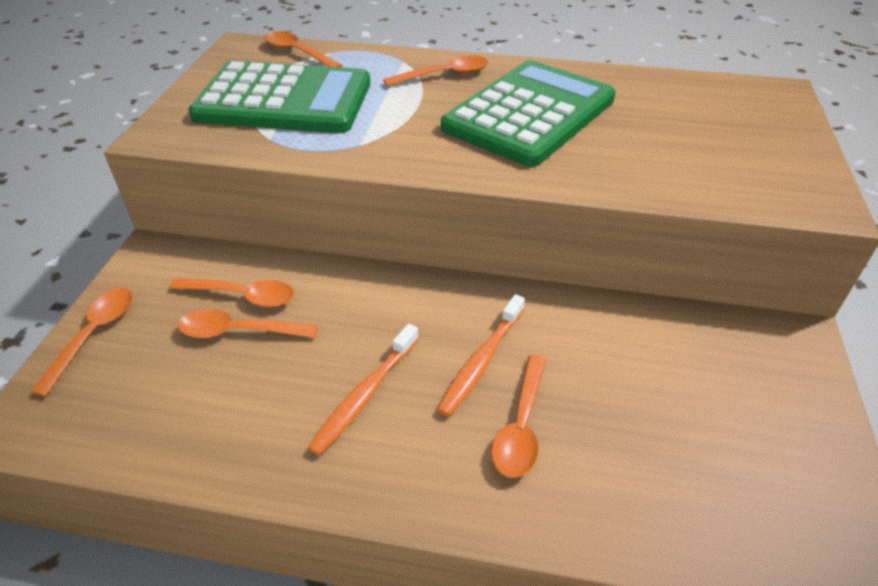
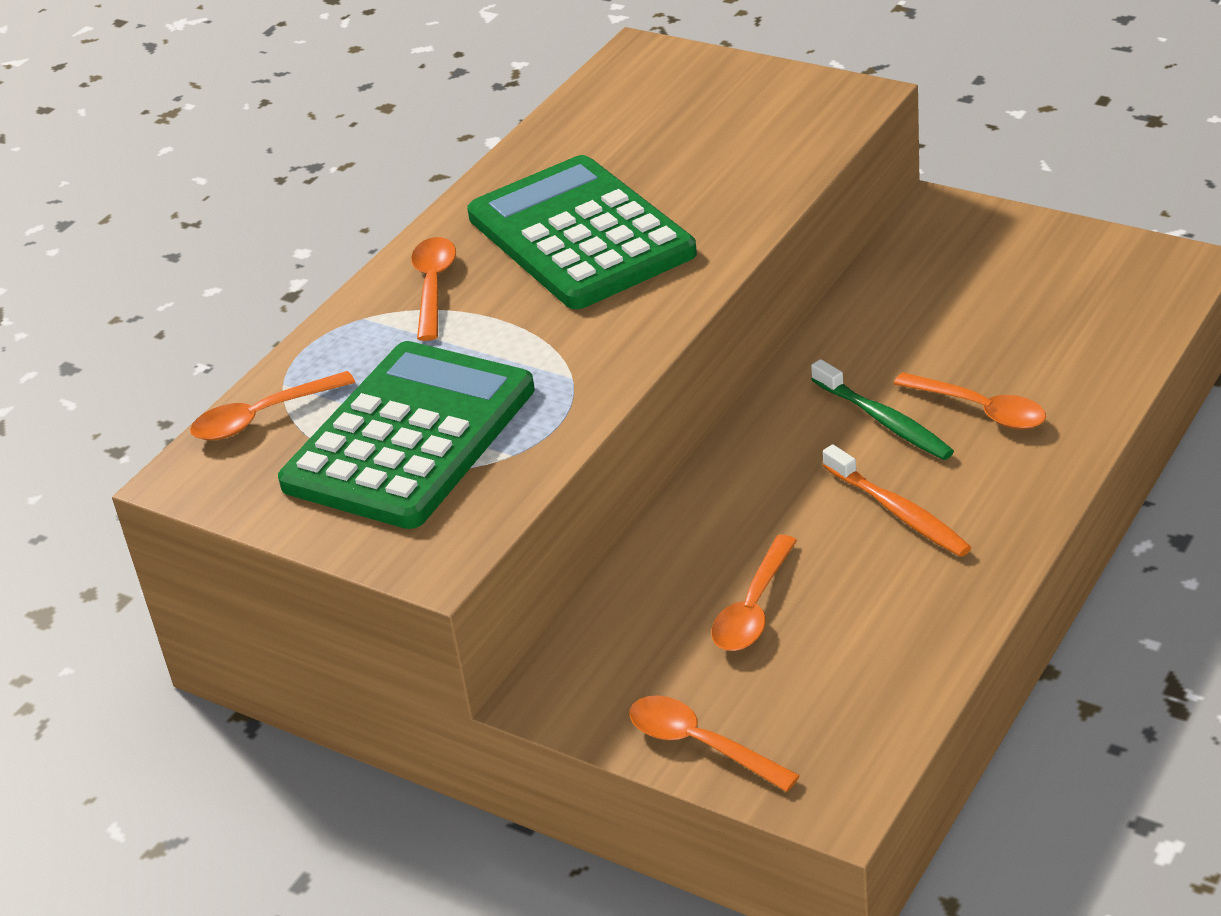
camera: 65 degrees left, 5 degrees down
(242, 296) = (687, 604): orange spoon -> none
(481, 361) = (884, 420): orange toothbrush -> green toothbrush

